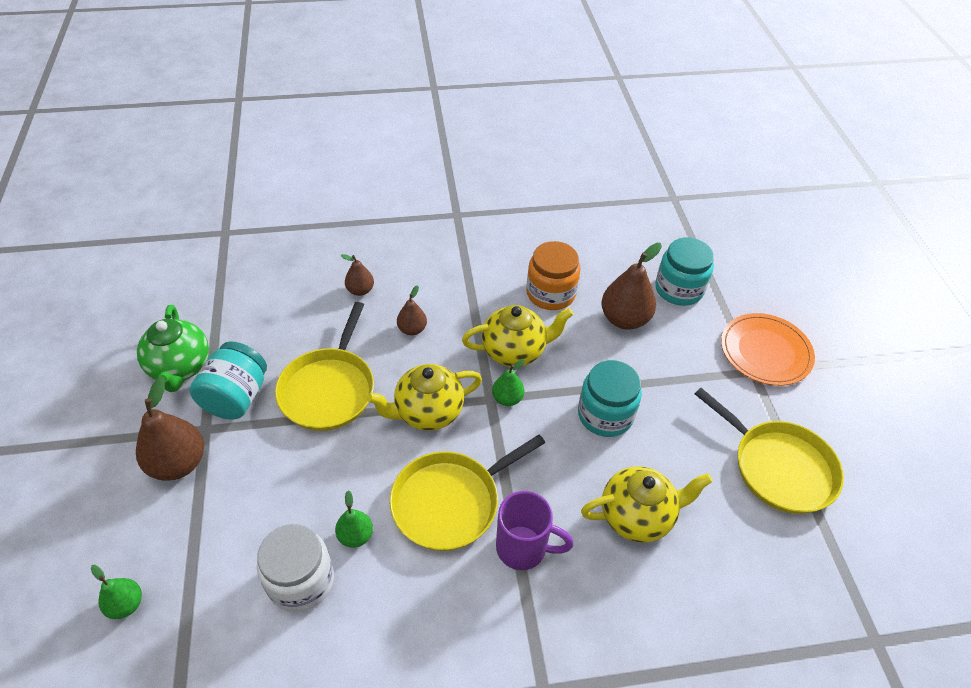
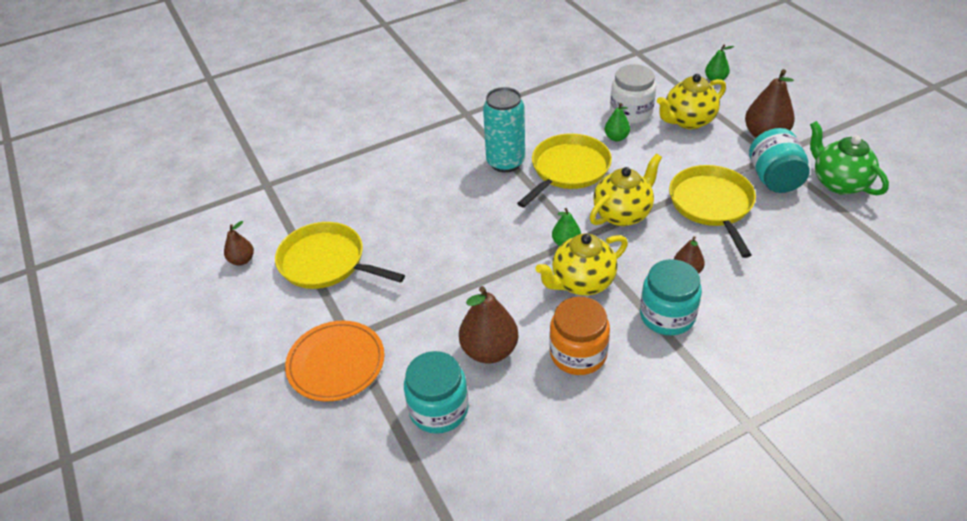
camera: 165 degrees right, 5 degrees down
(360, 290) = (767, 291): brown pear -> brown pear (242, 260)
(523, 548) = (505, 162): purple mug -> turquoise can
(605, 415) = (479, 256): turquoise jar -> turquoise jar (667, 316)
(637, 516) = (433, 200): yellow teapot -> yellow teapot (688, 121)

